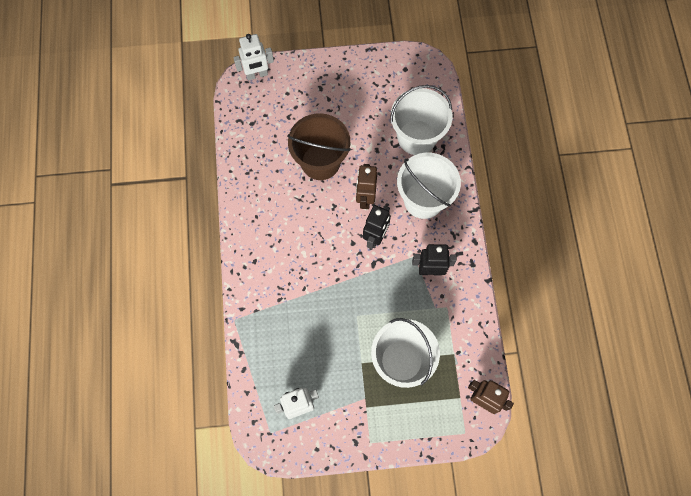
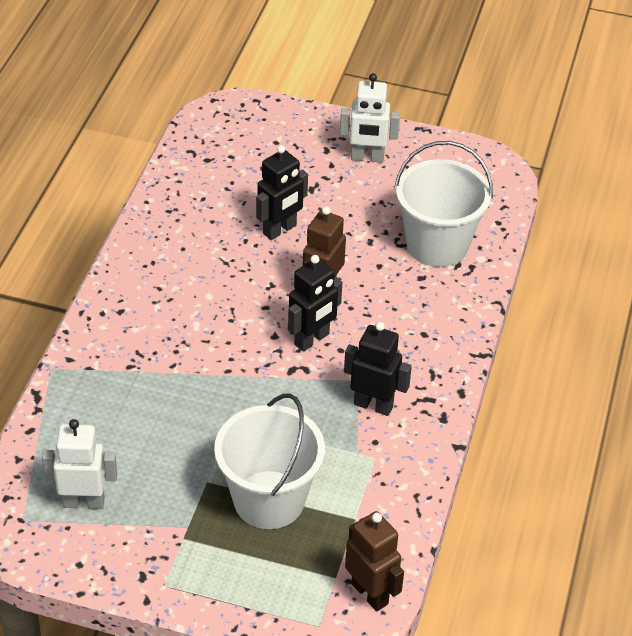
camera: 20 degrees right, 25 degrees down
(257, 75) = (245, 110): white robot -> white robot (367, 158)
(320, 162) = (280, 230): brown bucket -> black robot
(423, 200) = (408, 319): white bucket -> none

